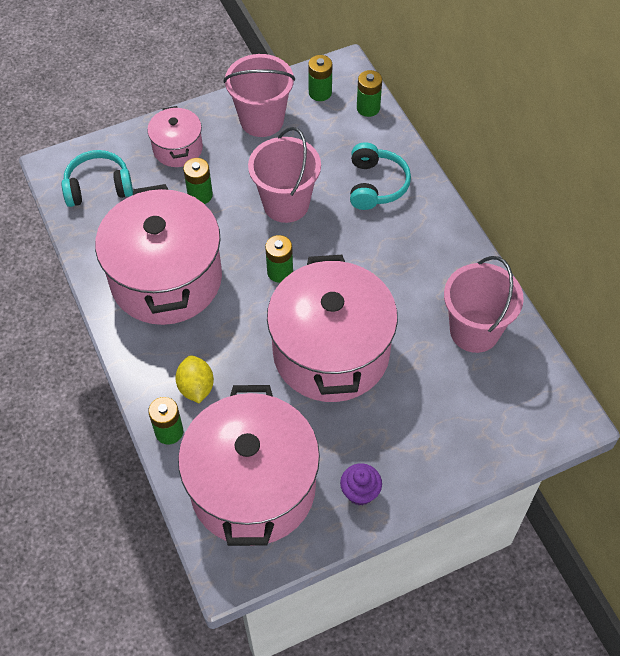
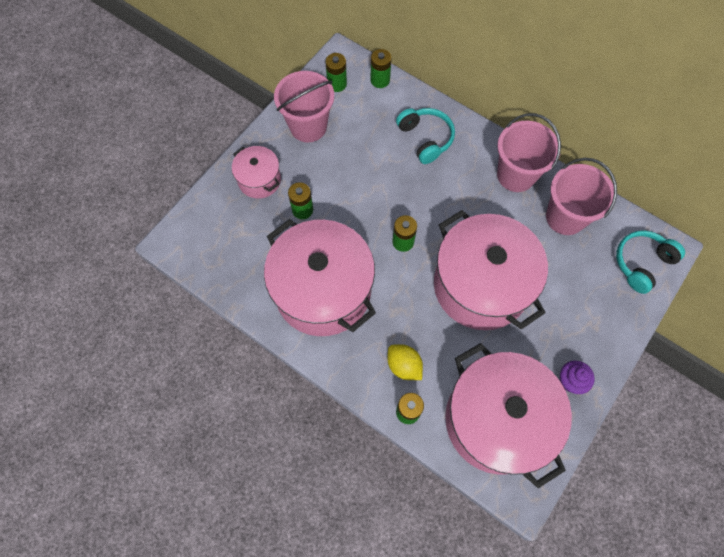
camera: 30 degrees left, 10 degrees up
(98, 187) = (218, 242): turquoise headphones -> turquoise headphones (642, 263)
(286, 204) = (371, 185): pink bucket -> pink bucket (516, 175)

